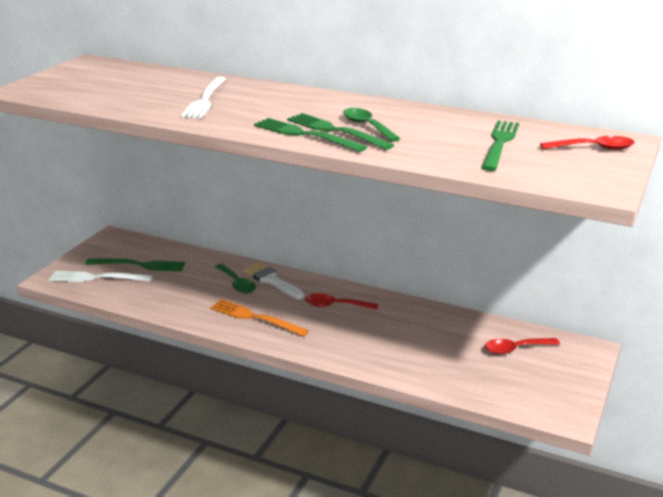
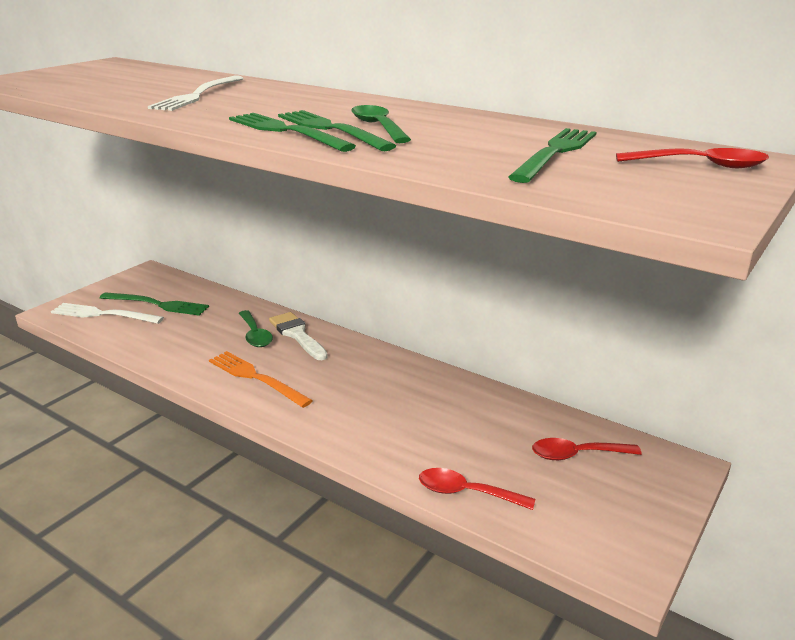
camera: 10 degrees right, 0 degrees up
(335, 305) = (360, 372): red spoon -> red spoon (466, 493)

